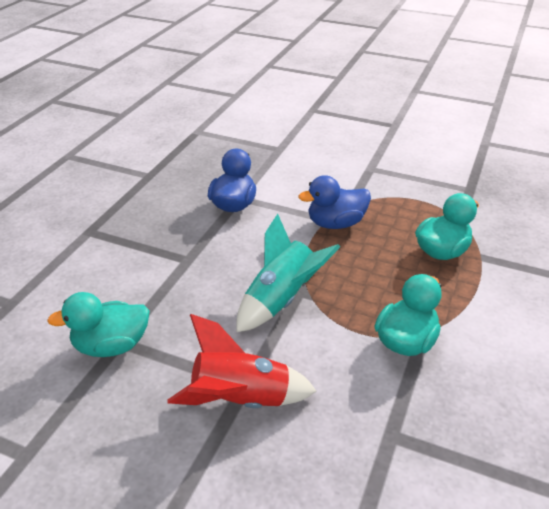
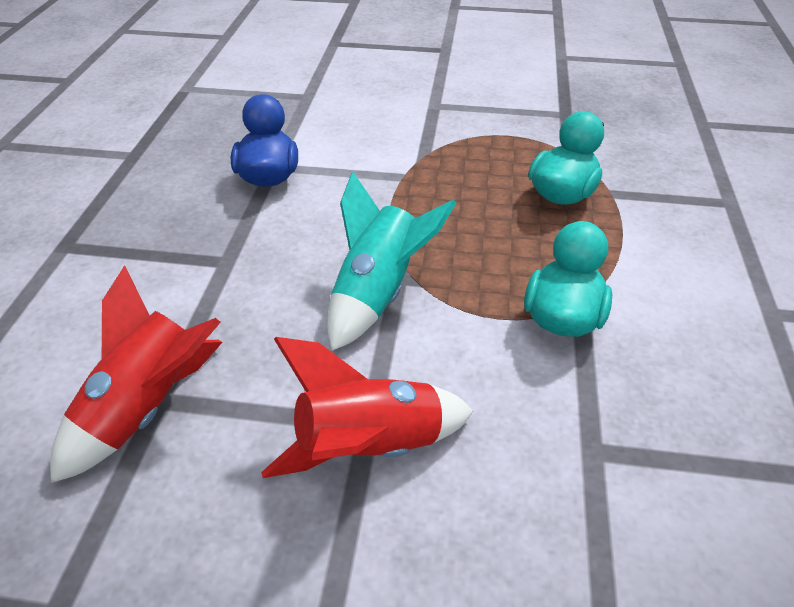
camera: 15 degrees left, 5 degrees up
(111, 346) = (148, 408): turquoise duck -> red rocket
(335, 223) = (415, 180): blue duck -> none

